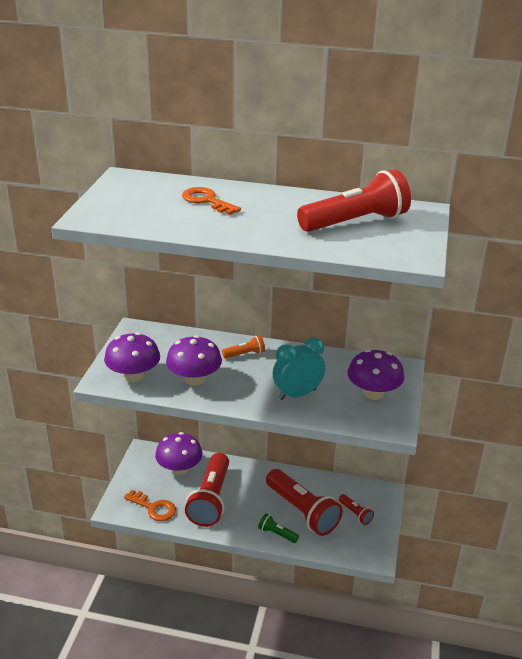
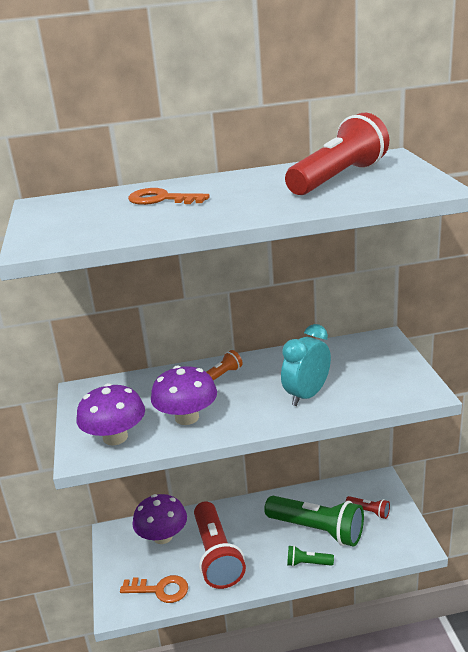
camera: 20 degrees left, 5 degrees down
(302, 511) = (317, 530): red flashlight -> green flashlight
(373, 393) = (378, 369): purple mushroom -> none

